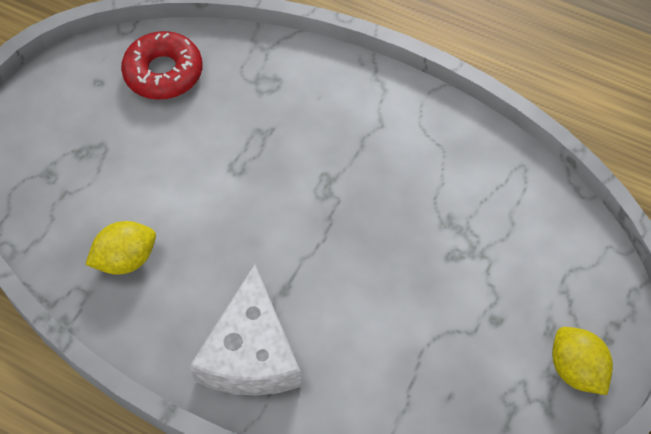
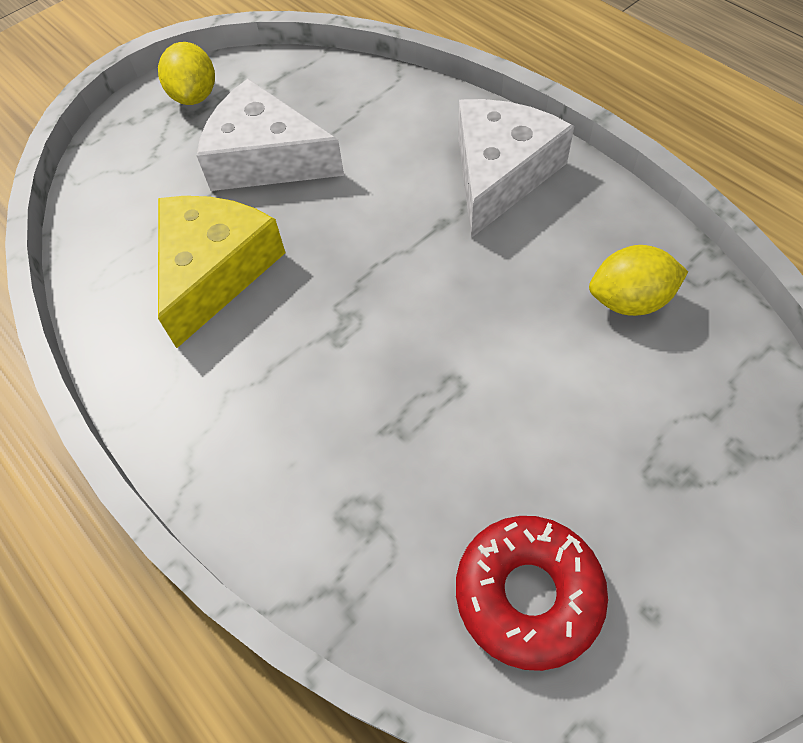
camera: 155 degrees left, 0 degrees up
(441, 201) = (215, 271): none -> yellow cheese
(463, 314) = (266, 158): none -> white cheese

